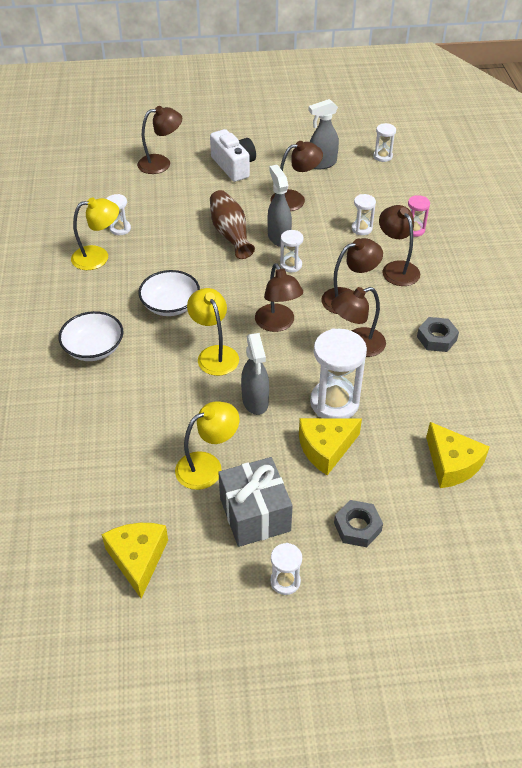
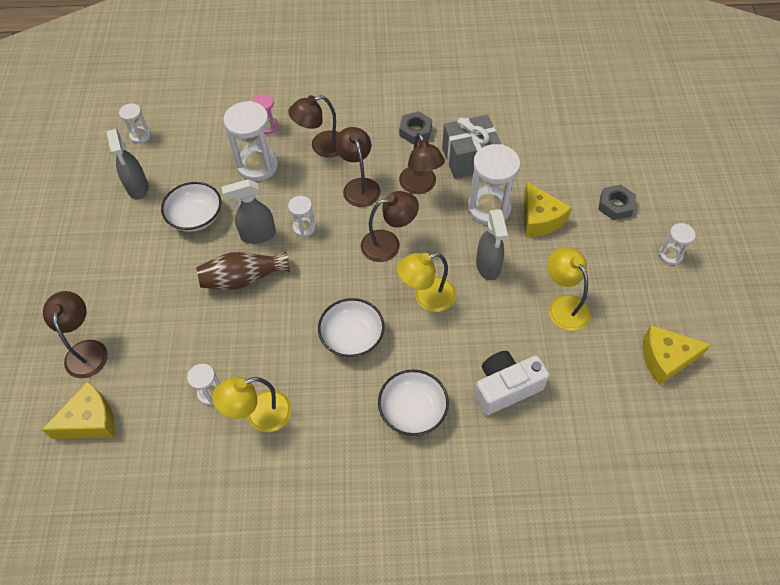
camera: 85 degrees left, 10 degrees up
(98, 257) = (259, 415): yellow lamp -> yellow lamp turned 105 degrees counterclockwise
(234, 166) = (116, 271): white camera -> white camera (505, 388)
(255, 401) = (488, 266): grey spray bottle -> grey spray bottle turned 90 degrees clockwise
(255, 514) = (611, 272): grey gift -> grey gift (469, 159)
(295, 199) = (196, 217): brown lamp -> white bowl
(361, 229) = (257, 166): white hourglass -> white hourglass, size x1.92
(451, 464) = (551, 141): yellow cheese -> yellow cheese (90, 421)

